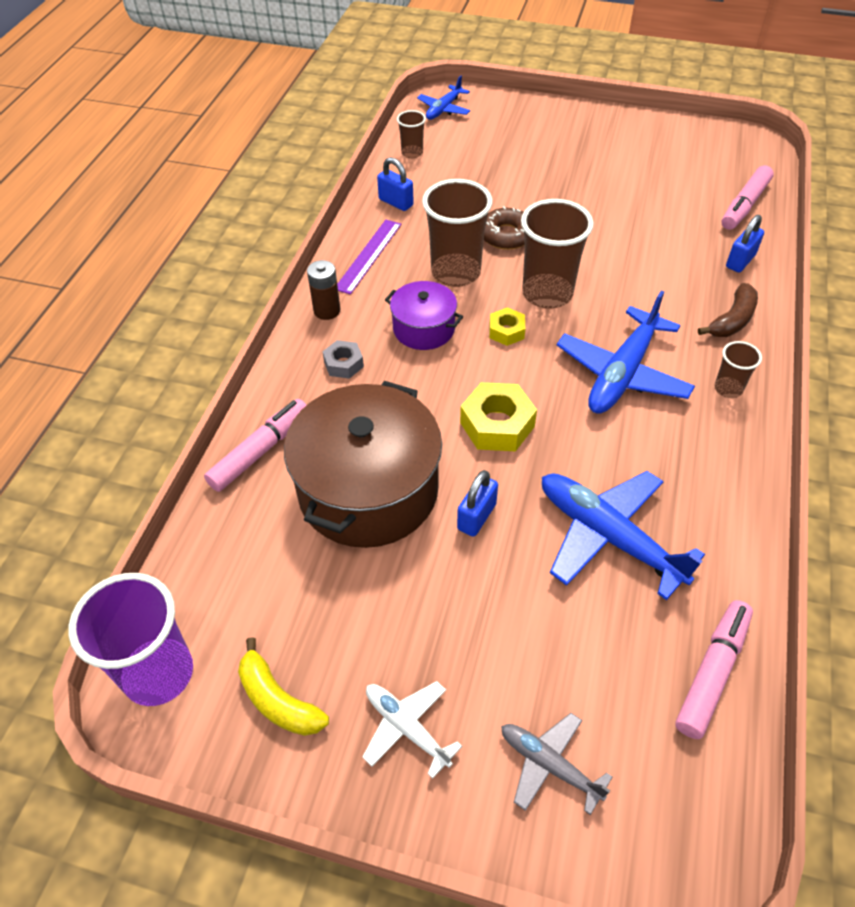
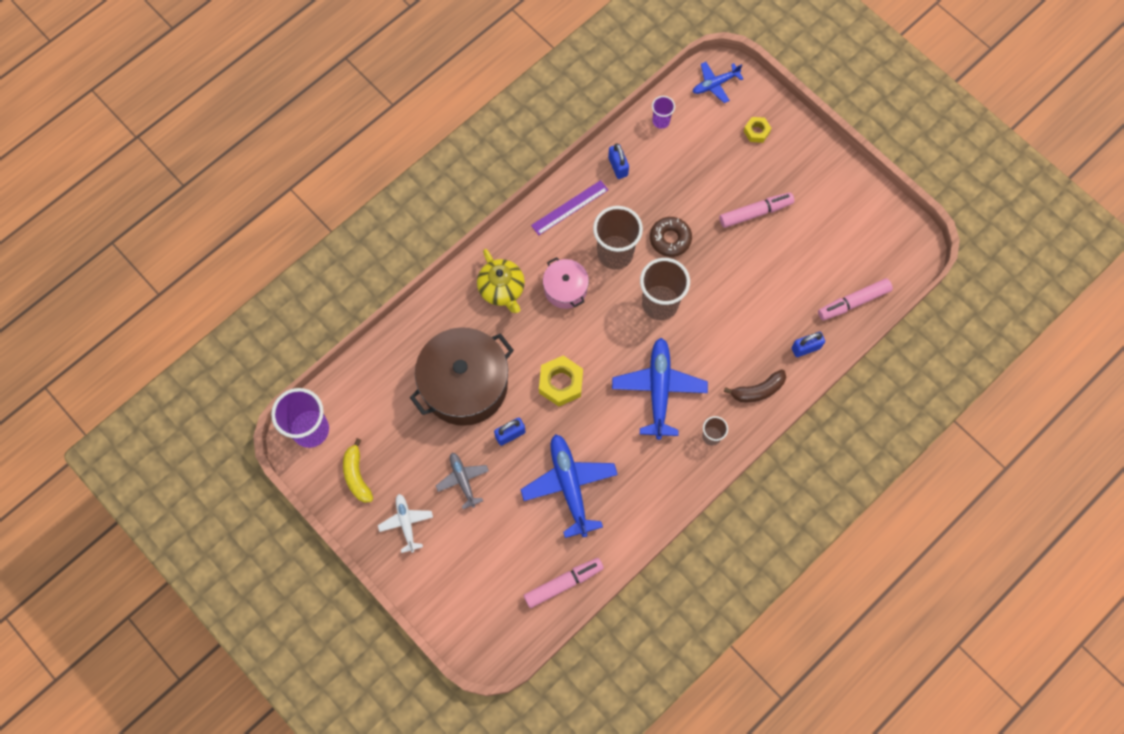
camera: 30 degrees right, 20 degrees up
(260, 451) = (422, 326): pink marker -> pink marker (755, 213)
(327, 311) = (516, 241): brown battery -> none
(343, 364) = (502, 289): grey nut -> yellow teapot
(412, 153) = (661, 121): brown cup -> purple cup
(424, 328) = (565, 289): purple pot -> pink pot
(506, 331) = (613, 319): yellow nut -> yellow nut (756, 132)
(549, 765) = (457, 577): grey plane -> grey plane (463, 480)
(622, 373) = (659, 390): blue plane -> blue plane turned 120 degrees clockwise

